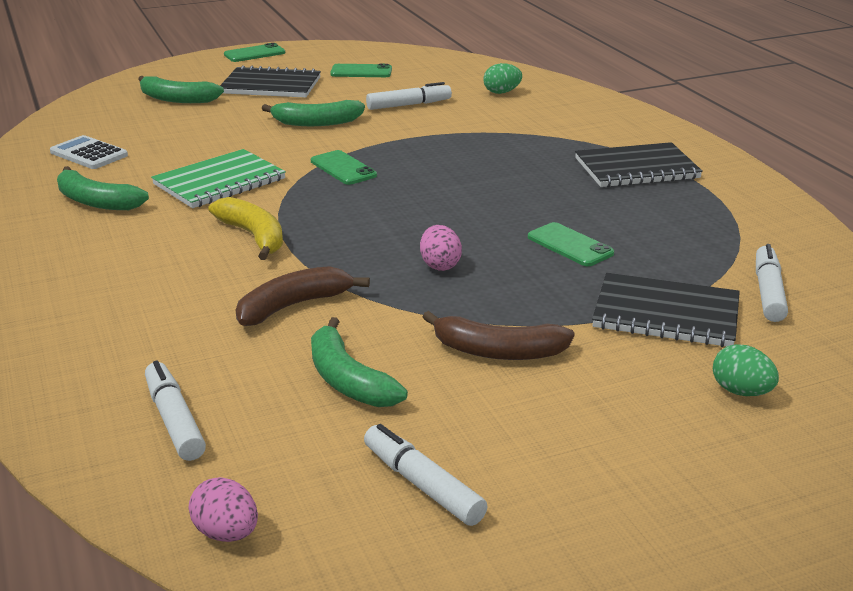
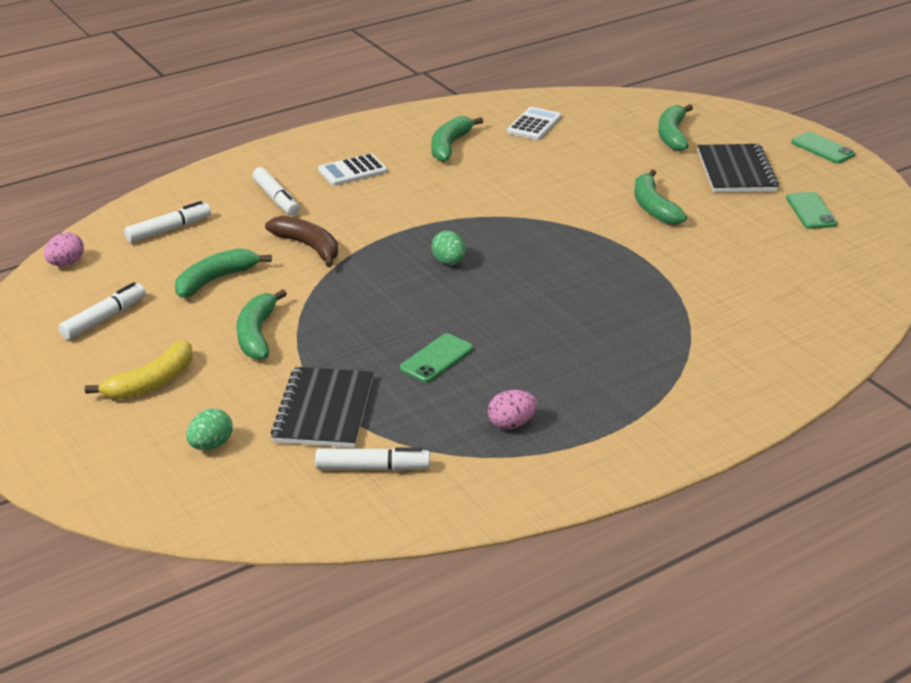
camera: 80 degrees right, 5 degrees up
(108, 265) = (352, 171): none -> white calculator
(219, 182) = (503, 185): green notebook -> none
(253, 236) = (411, 215): yellow banana -> yellow banana (151, 382)
(343, 168) = (554, 234): green phone -> none
(408, 105) = (729, 248): white marker -> white marker (276, 198)
(440, 265) = (384, 298): pink egg -> pink egg (511, 424)
(498, 351) = (257, 334): brown banana -> green banana
(501, 92) = (804, 299): green egg -> green egg (449, 262)
(636, 169) = (626, 393): black notebook -> none

